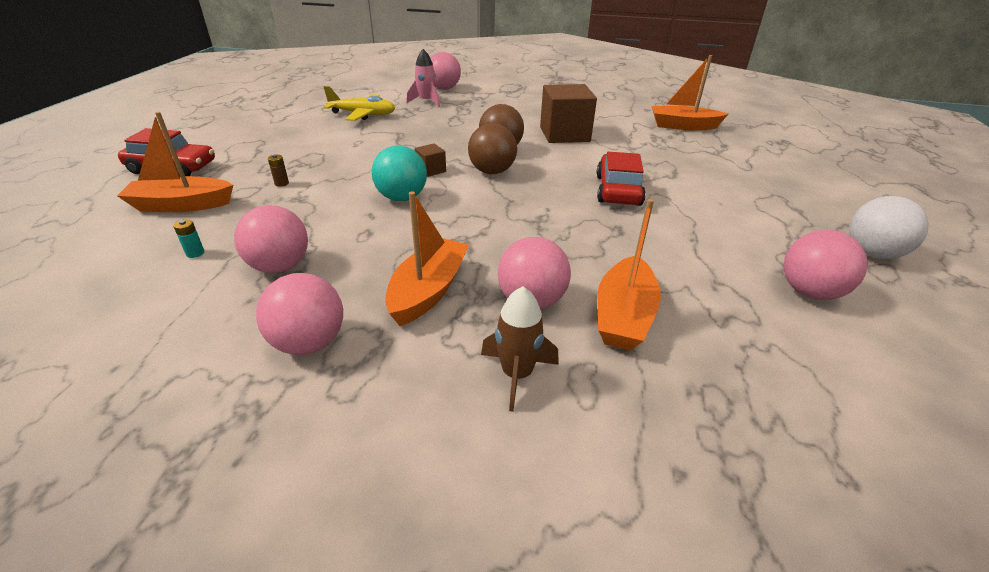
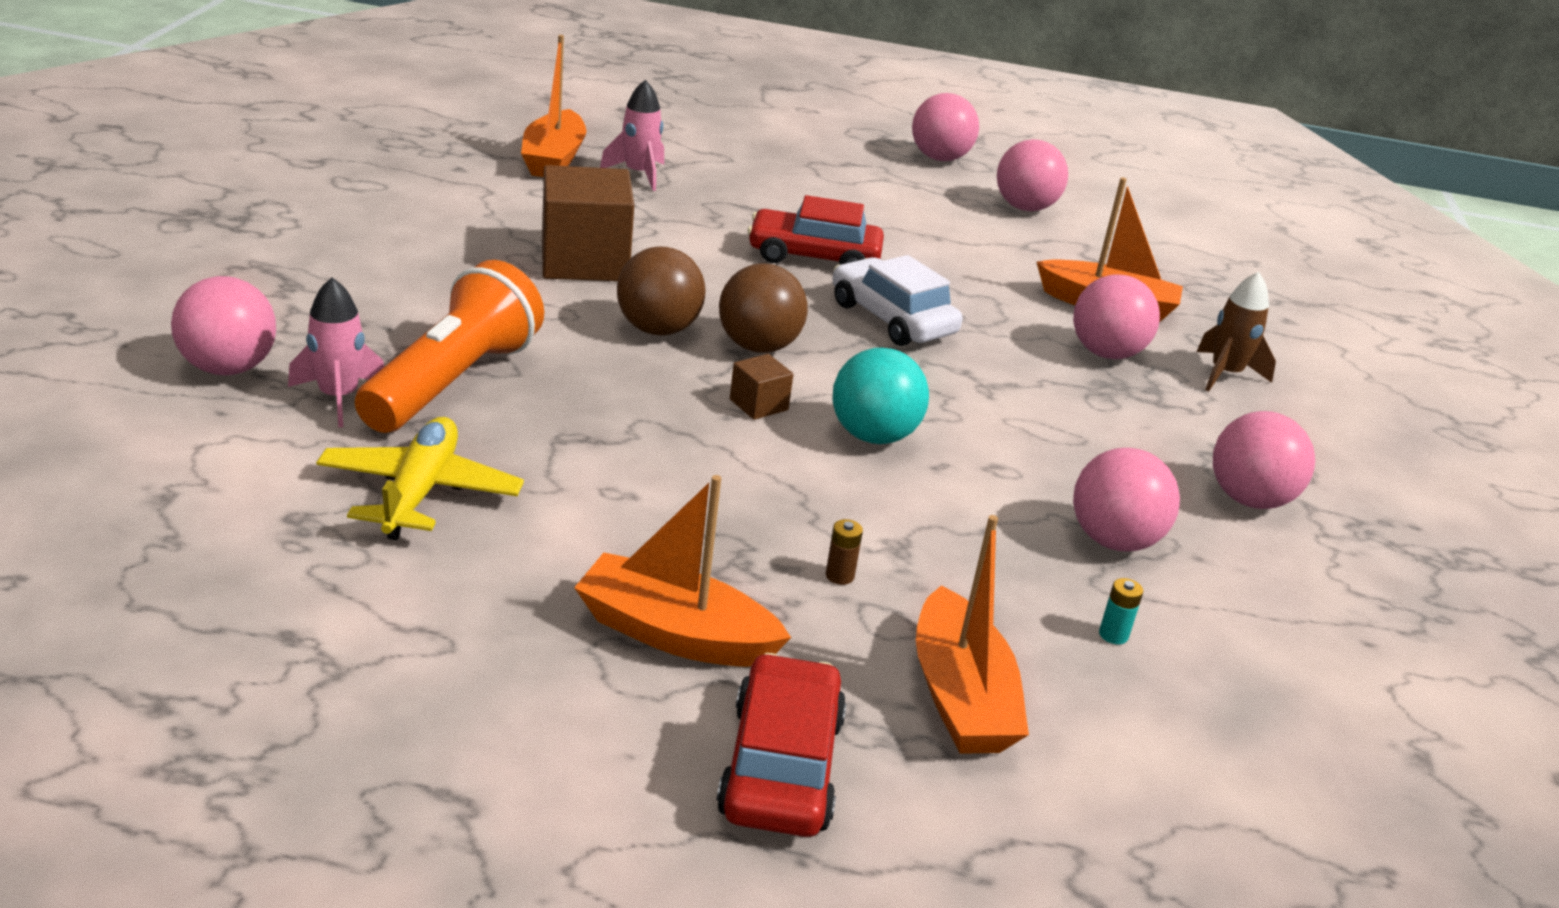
camera: 95 degrees left, 5 degrees down
(428, 291) = (1117, 418): orange boat -> orange boat (675, 634)
(441, 116) = (452, 382): none -> orange flashlight
(544, 211) = (892, 319): none -> white car
(687, 145) = (639, 174): none -> pink rocket
(872, 253) = (939, 158): white ball -> pink ball

